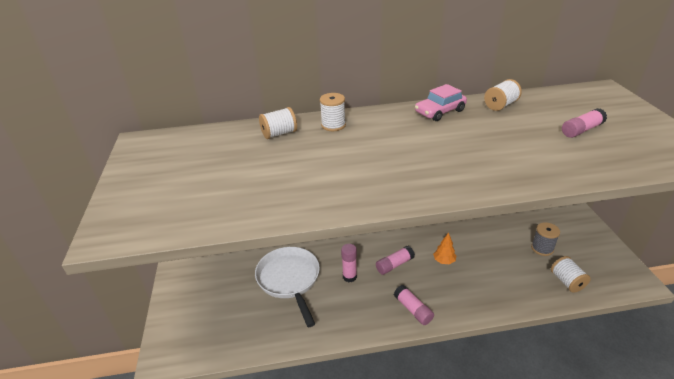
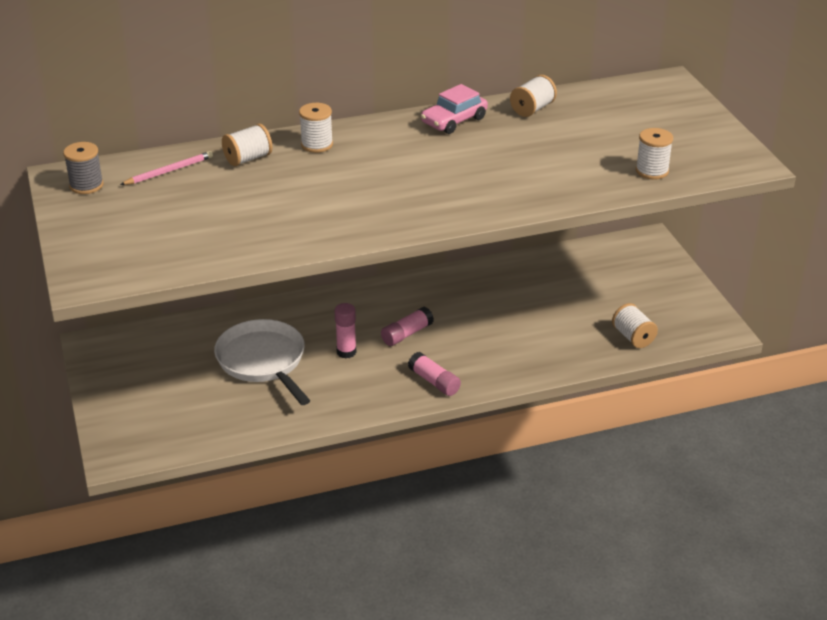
camera: 10 degrees left, 0 degrees up
(217, 140) = (169, 171): none -> pink pencil
(444, 261) = (474, 325): orange tree -> none
(542, 248) = (607, 301): grey spool -> grey spool (86, 185)
(581, 130) = (624, 138): pink glue stick -> none
(615, 159) = (652, 171): none -> white spool

